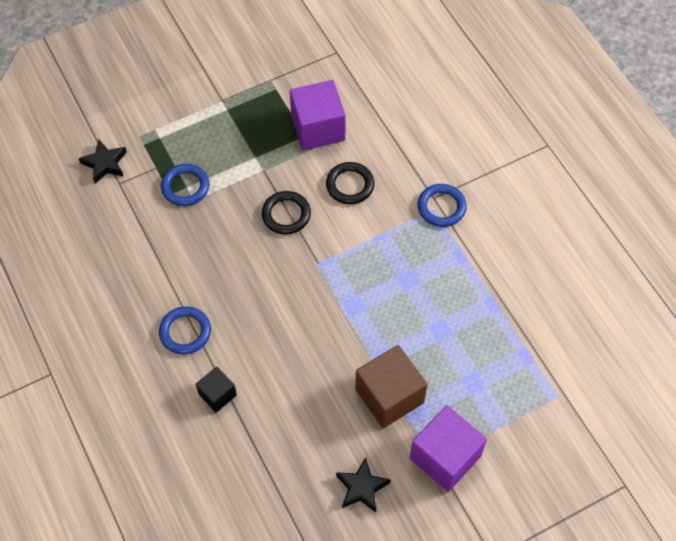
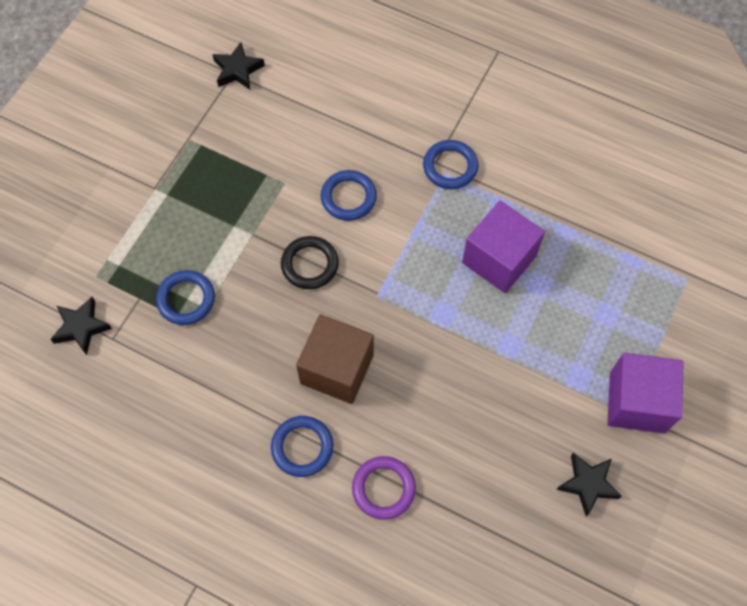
camera: 35 degrees left, 5 degrees up
(217, 394) = (383, 488): black cube -> purple ring
(318, 128) = (274, 160): purple cube -> purple cube (499, 259)
(341, 51) = (238, 70): none -> black star
(350, 185) = (348, 197): black ring -> blue ring
(389, 396) = (544, 378): brown cube -> brown cube (337, 369)

